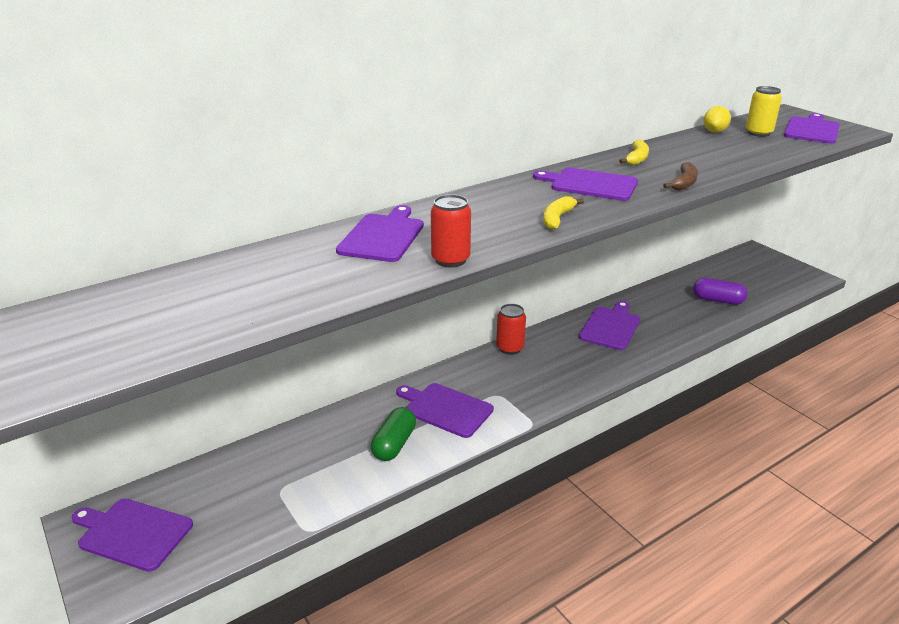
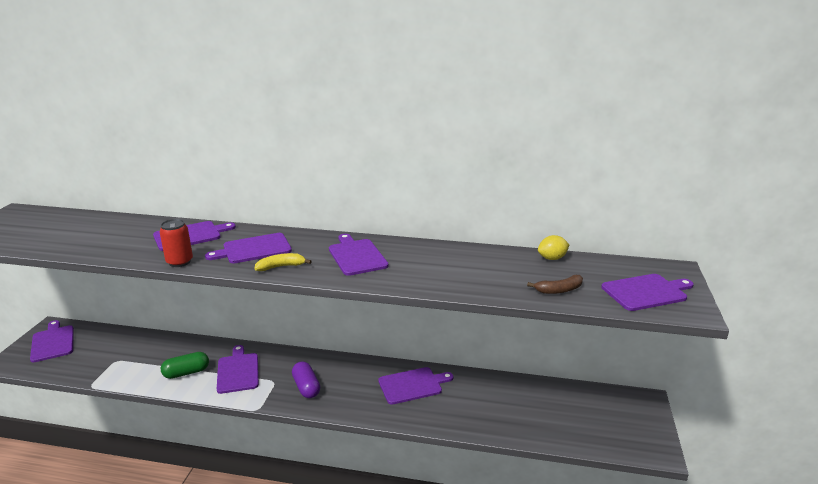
camera: 45 degrees right, 5 degrees down
(488, 218) = (254, 249): none -> purple cutting board
(510, 348) = (330, 360): red can -> none
(636, 159) = (433, 253): yellow banana -> none
(683, 183) = (412, 282): brown banana -> brown banana (559, 290)
(717, 300) = (527, 416): purple capsule -> purple capsule (306, 387)
(758, 133) = (586, 274): yellow can -> none

